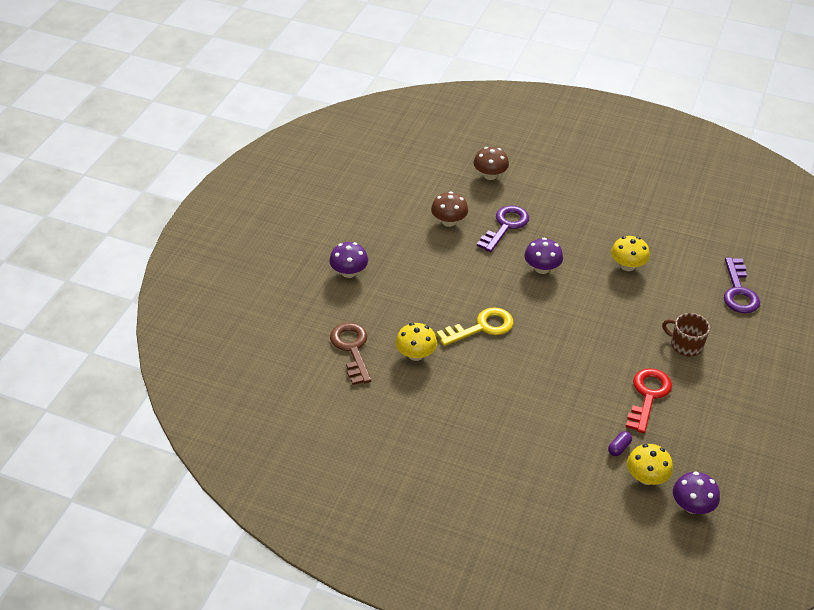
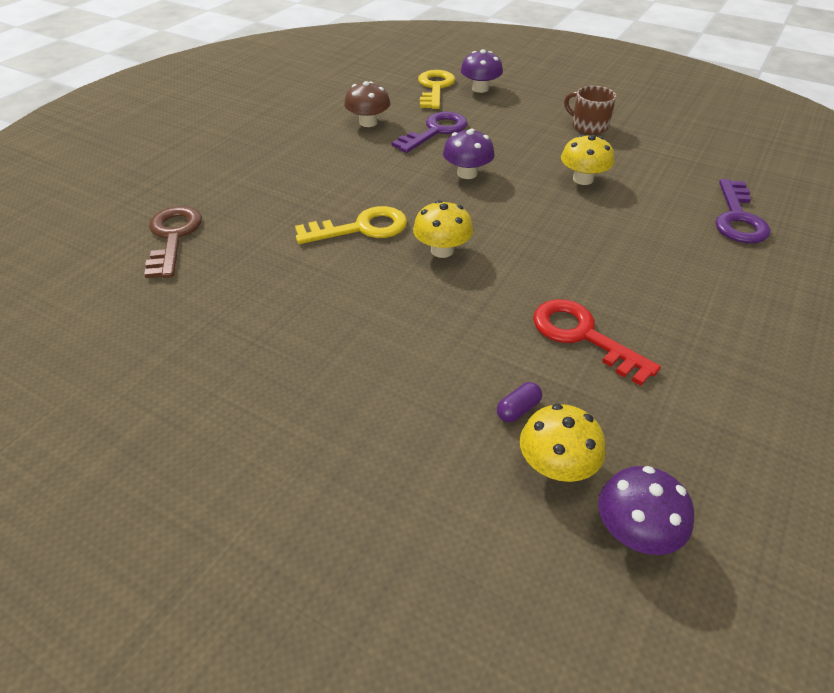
camera: 10 degrees right, 0 degrees up
(349, 272) = (221, 159): purple mushroom -> purple mushroom (480, 89)
(416, 354) = (255, 251): yellow mushroom -> yellow mushroom (442, 250)
(490, 175) = (435, 88): brown mushroom -> yellow key
(648, 396) = (583, 336): red key -> red key turned 75 degrees counterclockwise
(685, 345) = (652, 274): brown mug -> brown mug (588, 126)

